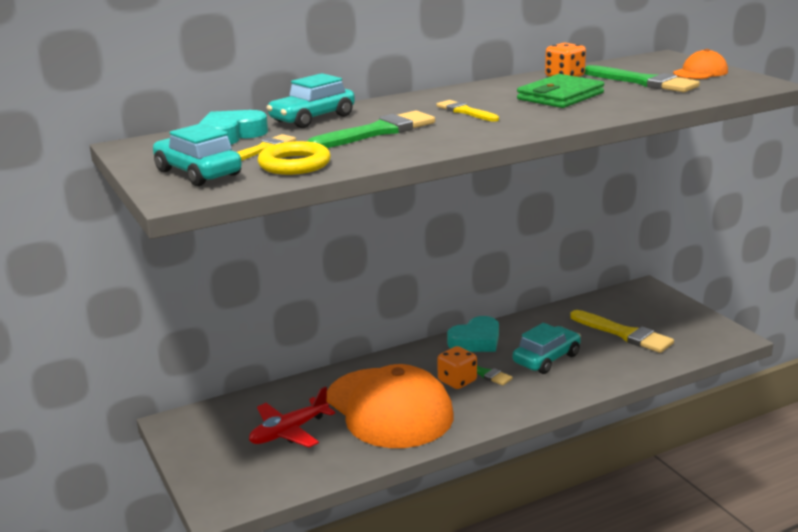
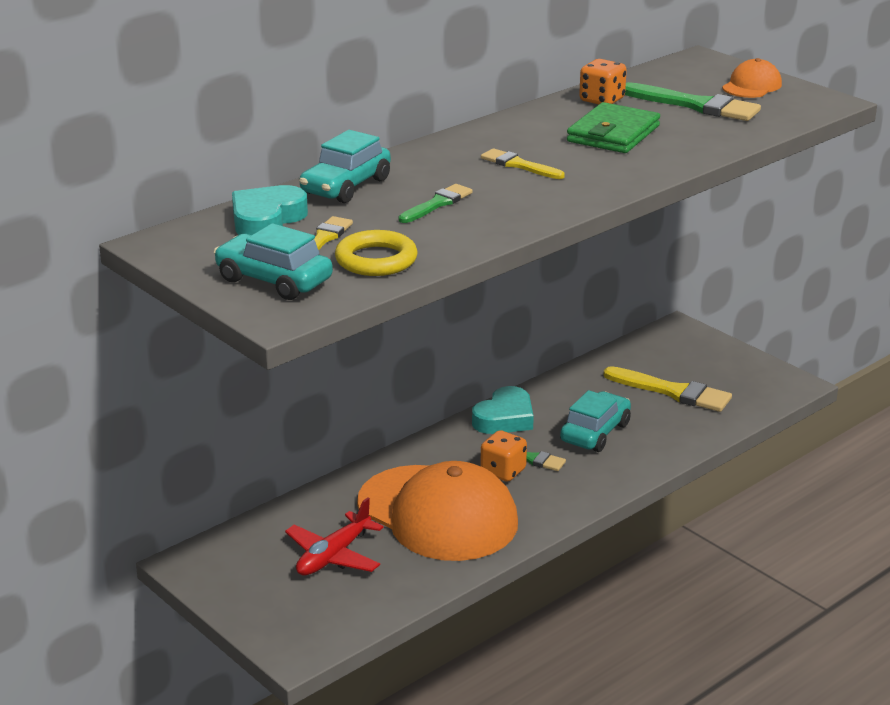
camera: 15 degrees left, 5 degrees up
(377, 132) = (437, 204): green brush -> green brush, size x0.60

